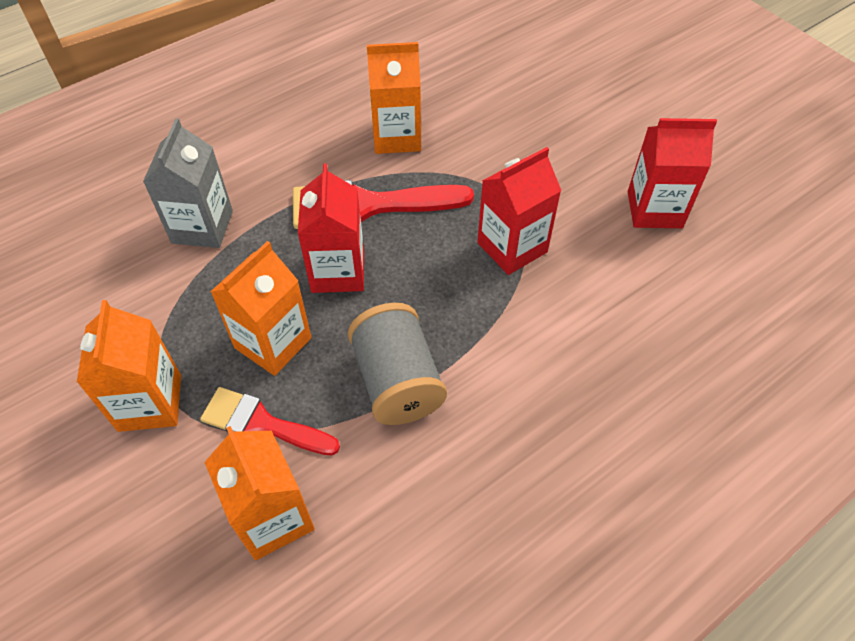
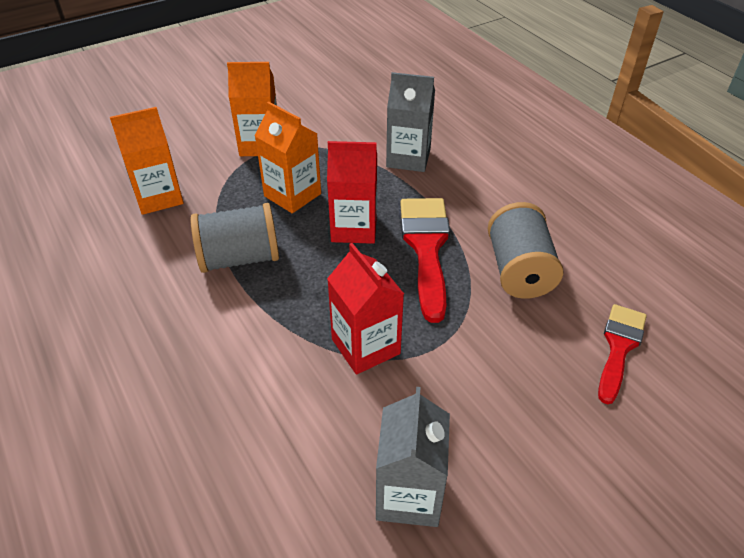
camera: 95 degrees right, 10 degrees down
(262, 423) = (228, 191): red brush -> red brush (619, 347)
(396, 137) = (519, 270): orange carton -> grey spool
(654, 209) = (409, 494): red carton -> grey carton

